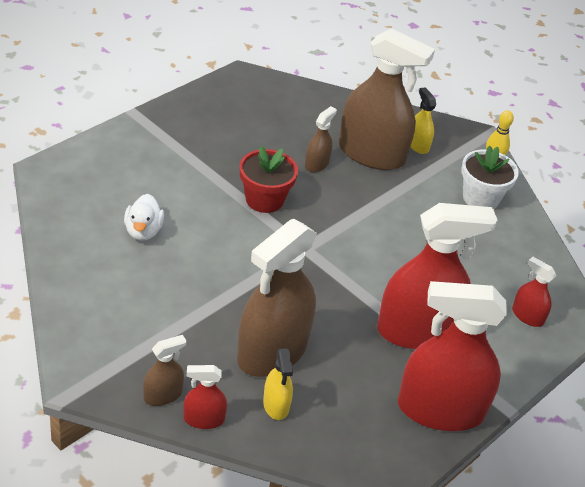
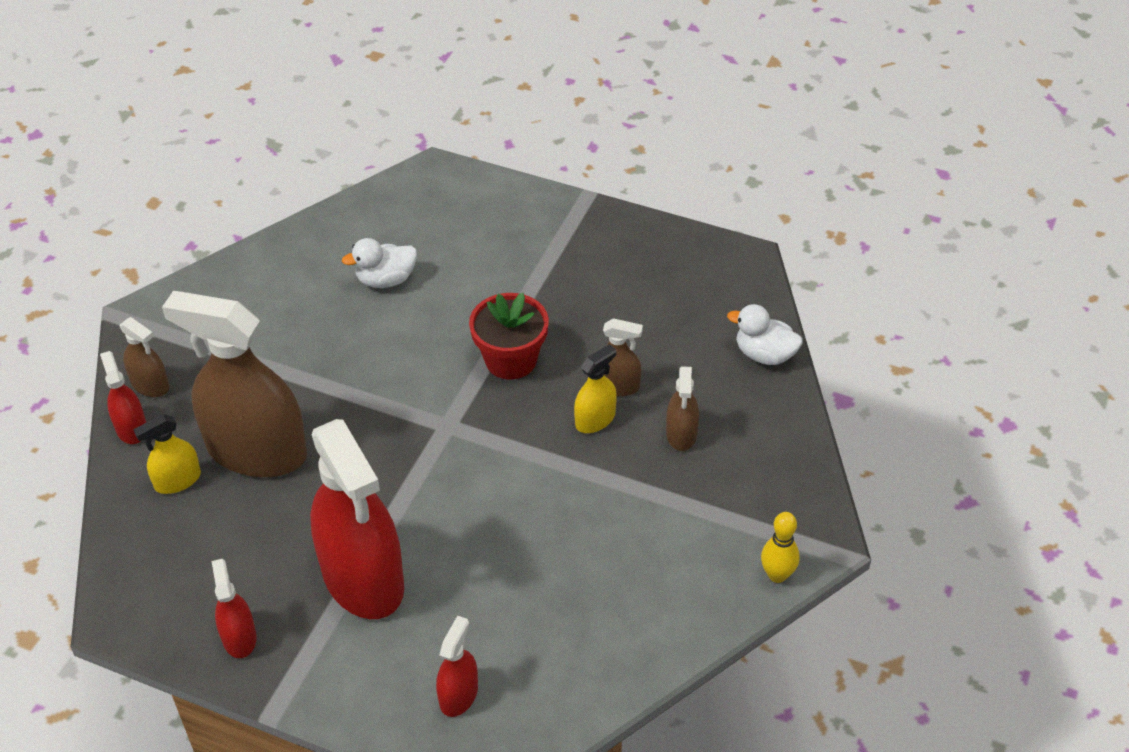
camera: 75 degrees right, 5 degrees up
(328, 100) = (764, 354): none -> white duck
(371, 154) = (681, 434): brown spray bottle -> brown spray bottle, size x0.45
(418, 145) = (743, 478): yellow spray bottle -> yellow spray bottle (595, 419)
(440, 409) = (239, 637): red spray bottle -> red spray bottle, size x0.45
(480, 198) = (676, 581): white flower pot -> none

